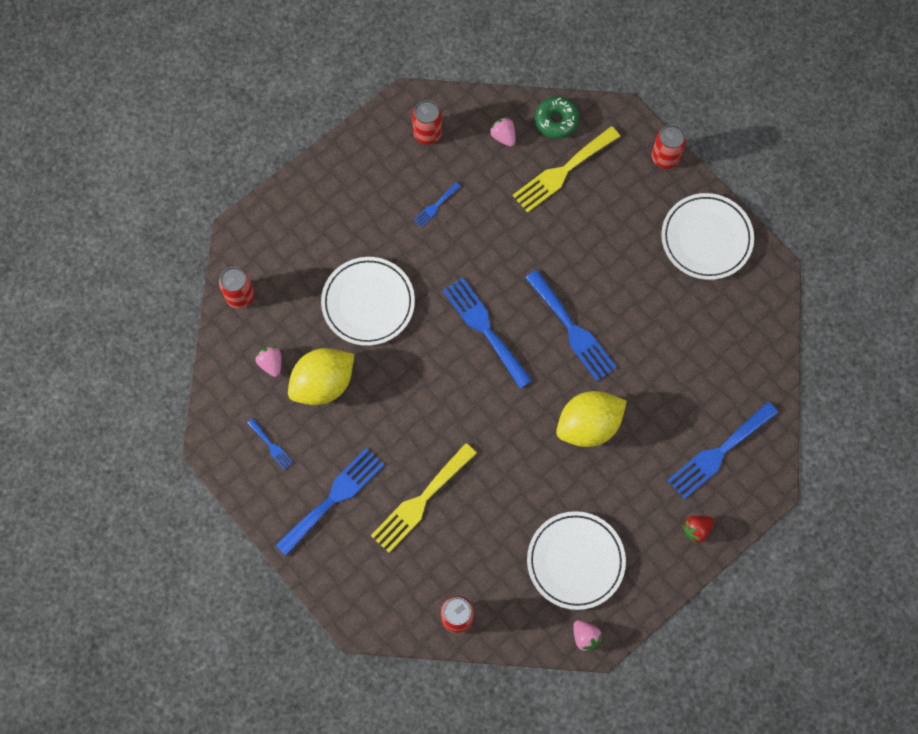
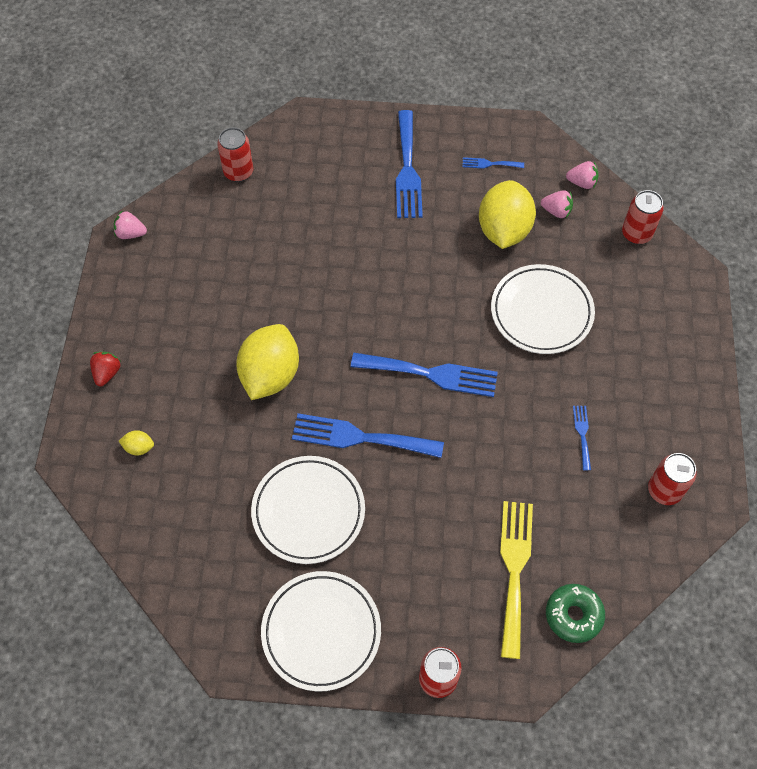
camera: 135 degrees right, 10 degrees down
(421, 501) = (344, 218): yellow fork -> none
(503, 136) = (601, 552): pink strawberry -> pink strawberry (582, 183)
(575, 561) = (186, 274): white plate -> white plate (308, 511)
(719, 453) = (139, 447): blue fork -> yellow lemon

